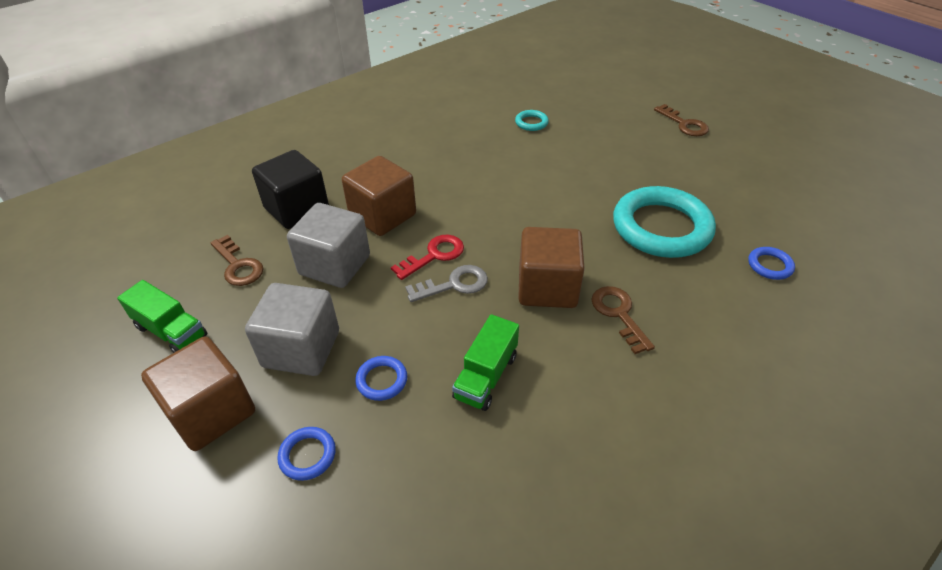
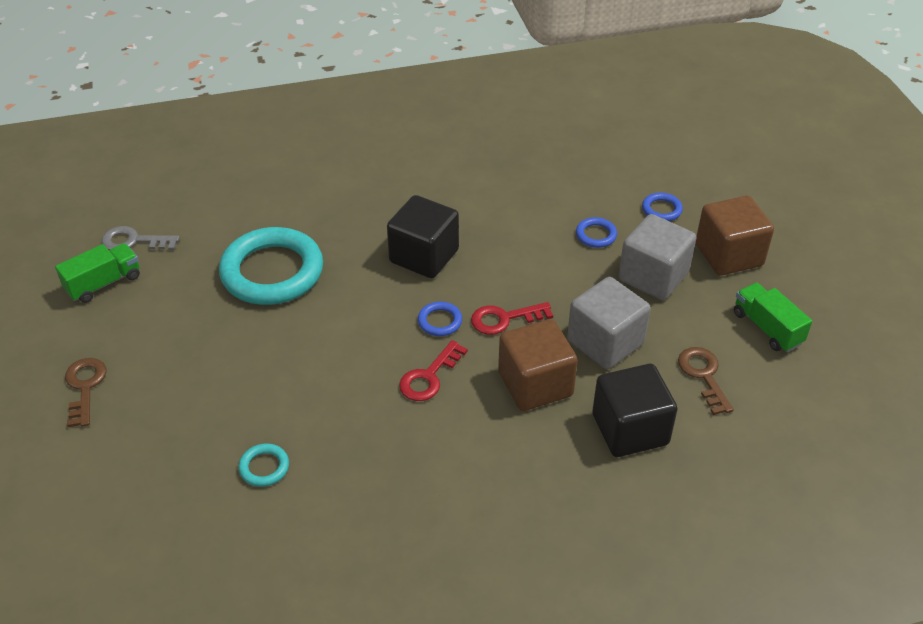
camera: 155 degrees left, 0 degrees up
(453, 285) = (502, 285): grey key -> grey key (134, 241)
(467, 196) = (429, 376): none -> red key
(486, 376) = (518, 213): green truck -> green truck (104, 283)
(547, 287) = (424, 256): brown cube -> black cube
(619, 314) = (386, 218): brown key -> none
(769, 265) = (226, 211): blue ring -> blue ring (440, 321)

